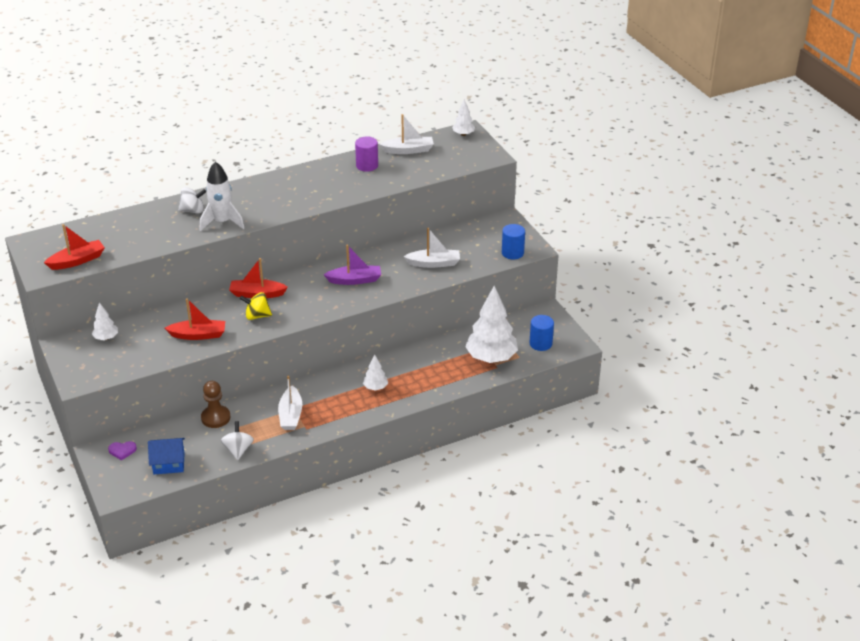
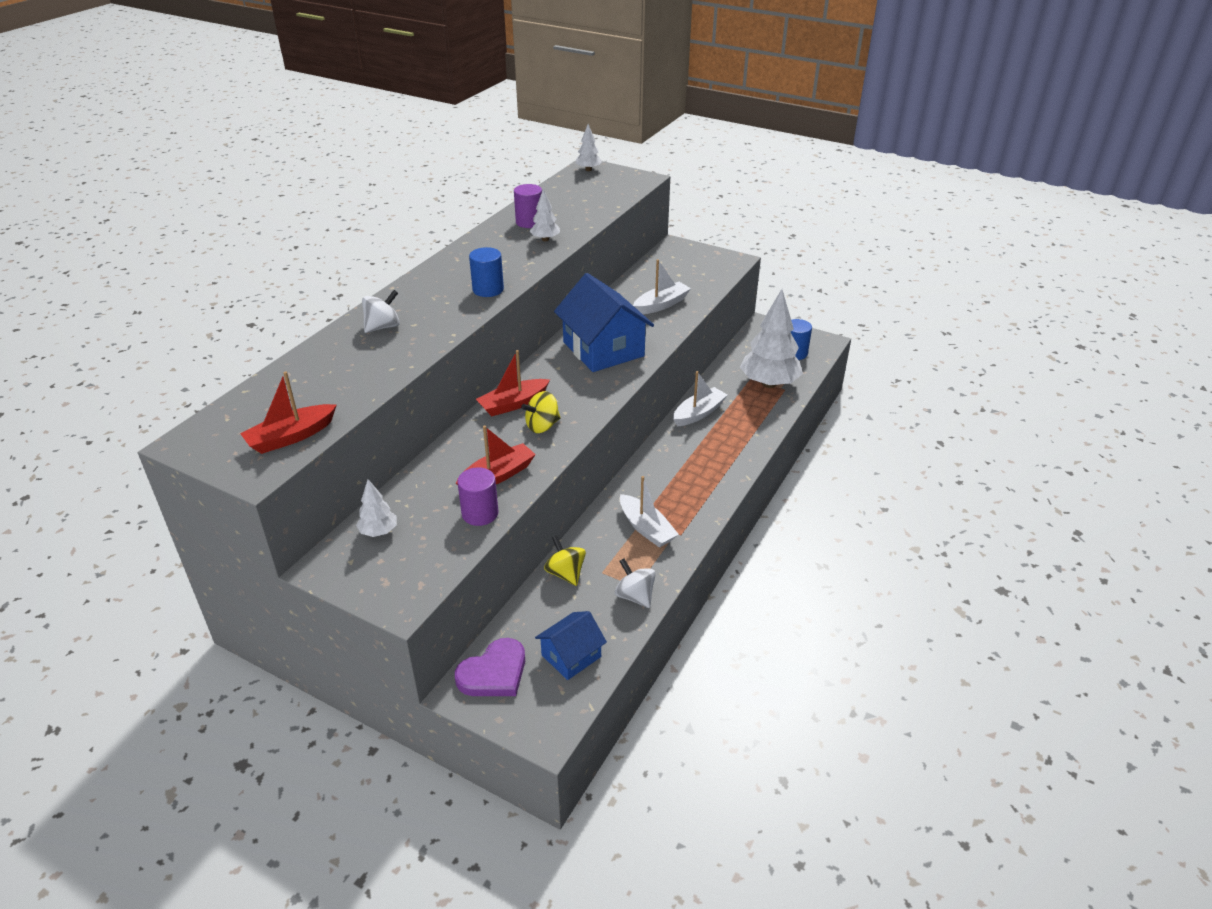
camera: 35 degrees left, 0 degrees up
(77, 261) = (291, 437): red boat -> red boat turned 150 degrees counterclockwise
(122, 451) = (494, 673): purple heart -> purple heart, size x1.82
(165, 352) = (480, 513): none -> purple cylinder
(215, 418) = (565, 573): brown pawn -> yellow spinning top
(222, 222) = (437, 325): white rocket -> none
(355, 280) = (603, 349): purple boat -> blue house
(375, 387) = (698, 459): white tree -> white tree (545, 239)
(408, 150) = (553, 197): white boat -> white boat (699, 413)
(512, 253) = (721, 270): blue cylinder -> blue cylinder (488, 289)

